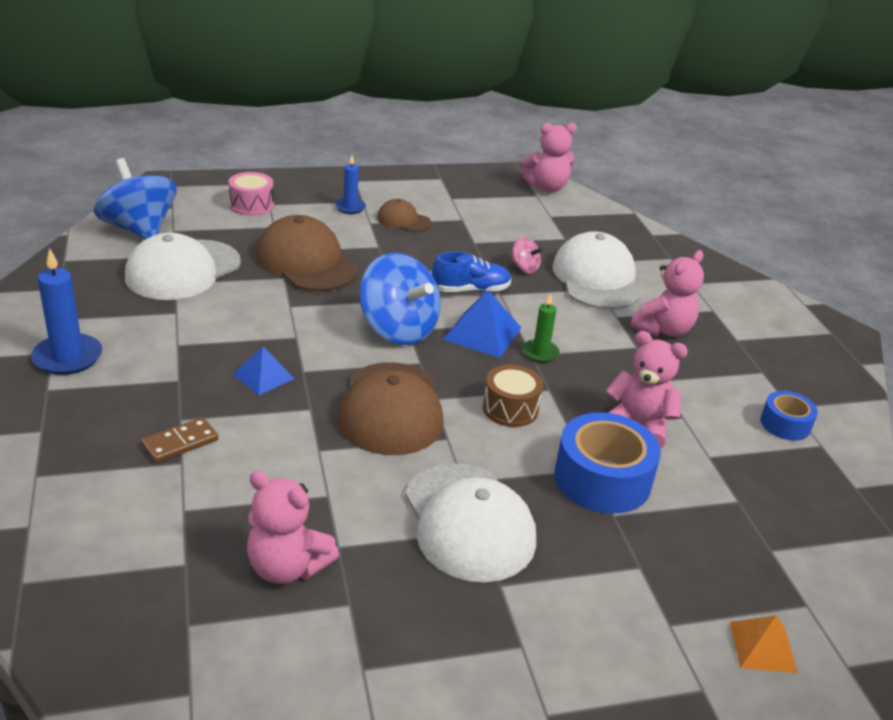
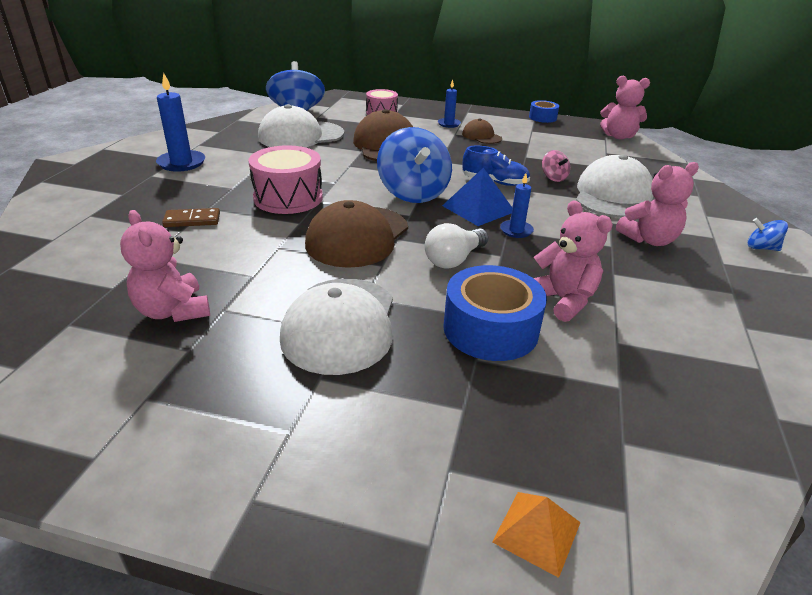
camera: 30 degrees right, 0 degrees up
(263, 376) = (288, 198): blue pyramid -> pink drum
(510, 408) = (454, 259): brown drum -> white light bulb
(540, 353) = (516, 230): green candle -> blue candle
(756, 312) = (761, 248): none -> blue spinning top
(785, 424) = (727, 339): blue tape -> blue tape (542, 117)

